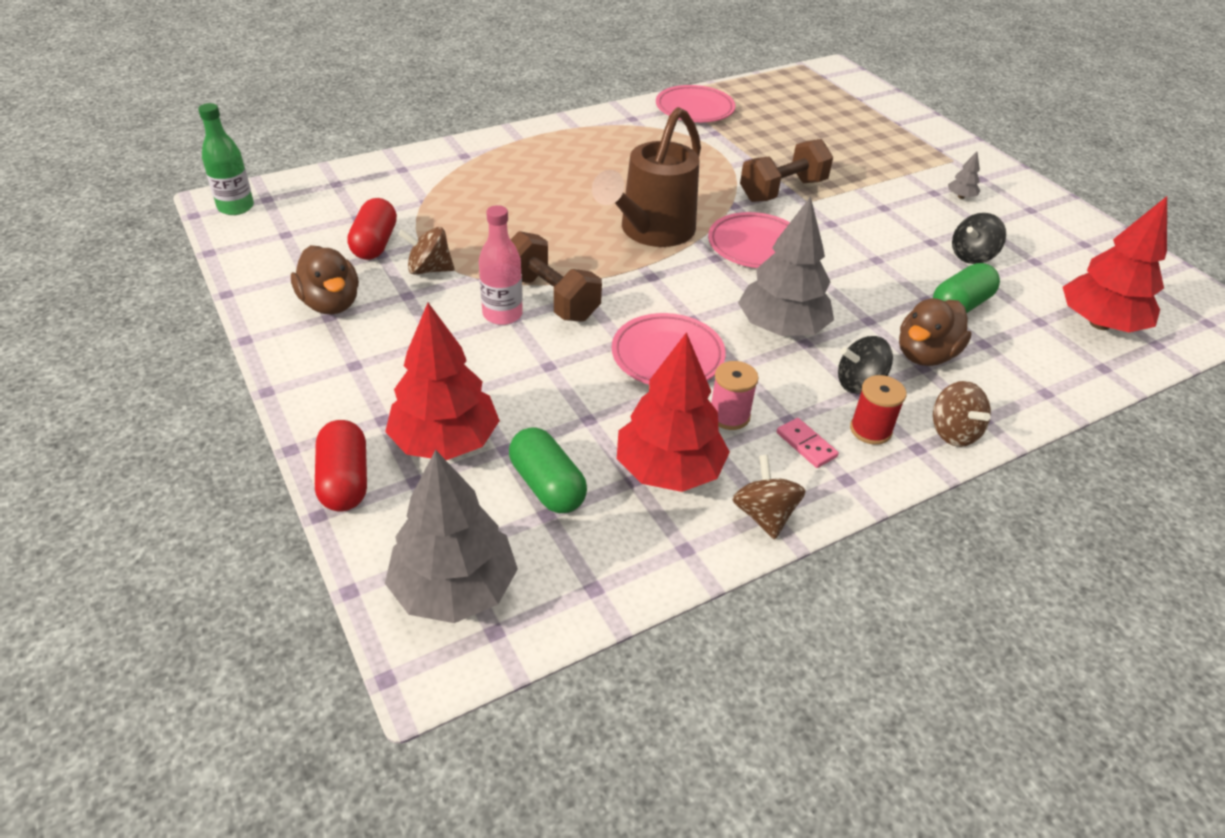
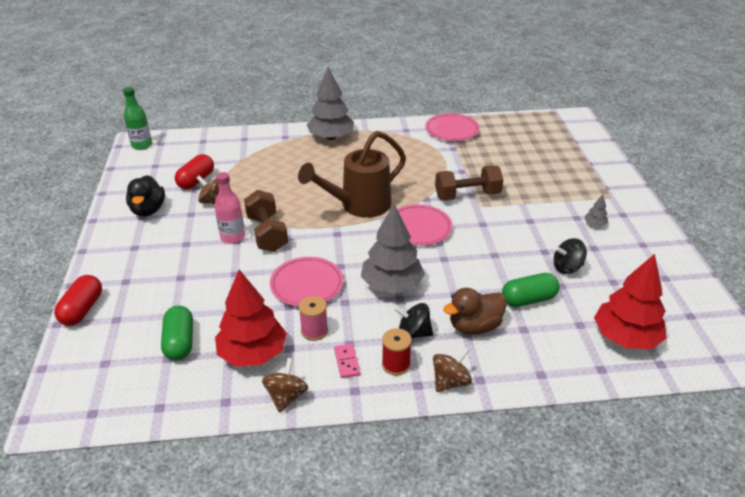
camera: 25 degrees right, 5 degrees down
(331, 303) = (148, 210): brown duck -> black duck
(445, 441) = (147, 302): red tree -> none
(454, 588) = (90, 384): grey tree -> grey tree (331, 137)
(953, 432) = (450, 381): brown spinning top -> brown spinning top turned 135 degrees counterclockwise

